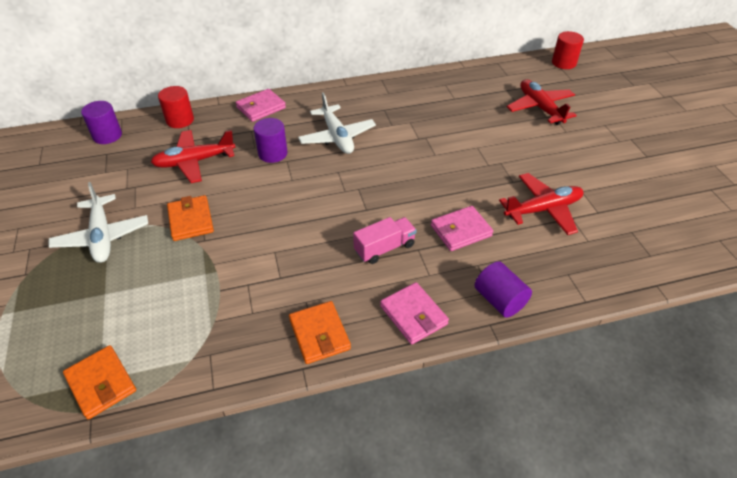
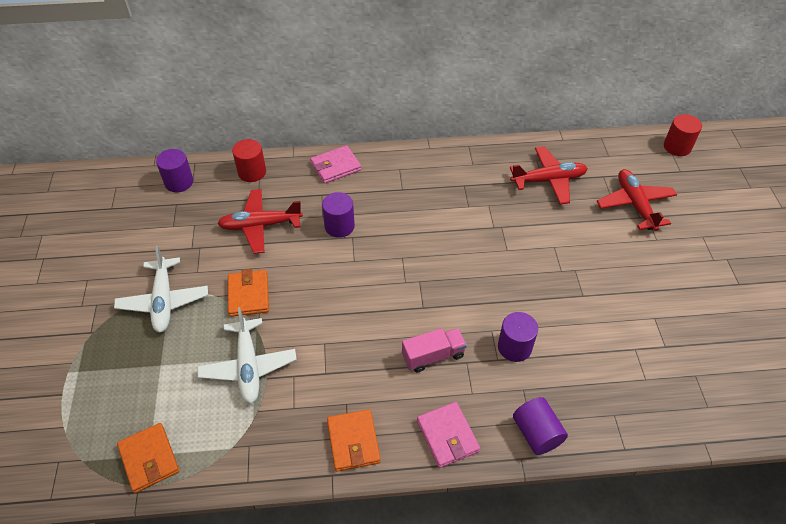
camera: 10 degrees right, 5 degrees up
(337, 137) = (408, 214): white plane -> white plane (248, 366)
(460, 231) = (514, 347): pink wallet -> purple cylinder
(543, 209) = (607, 334): red plane -> red plane (548, 180)

